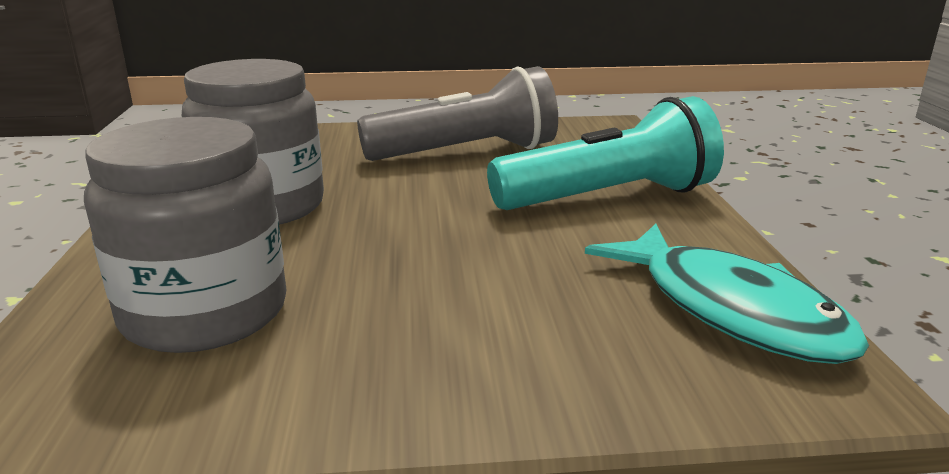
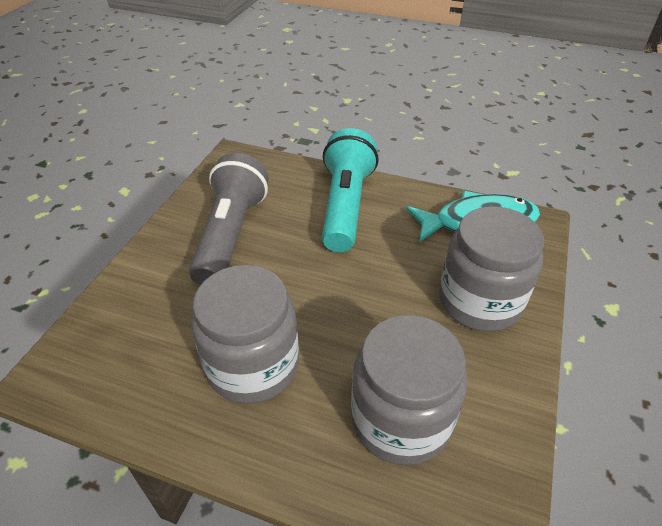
camera: 65 degrees left, 20 degrees up
(505, 343) = (479, 301): none -> grey jar

